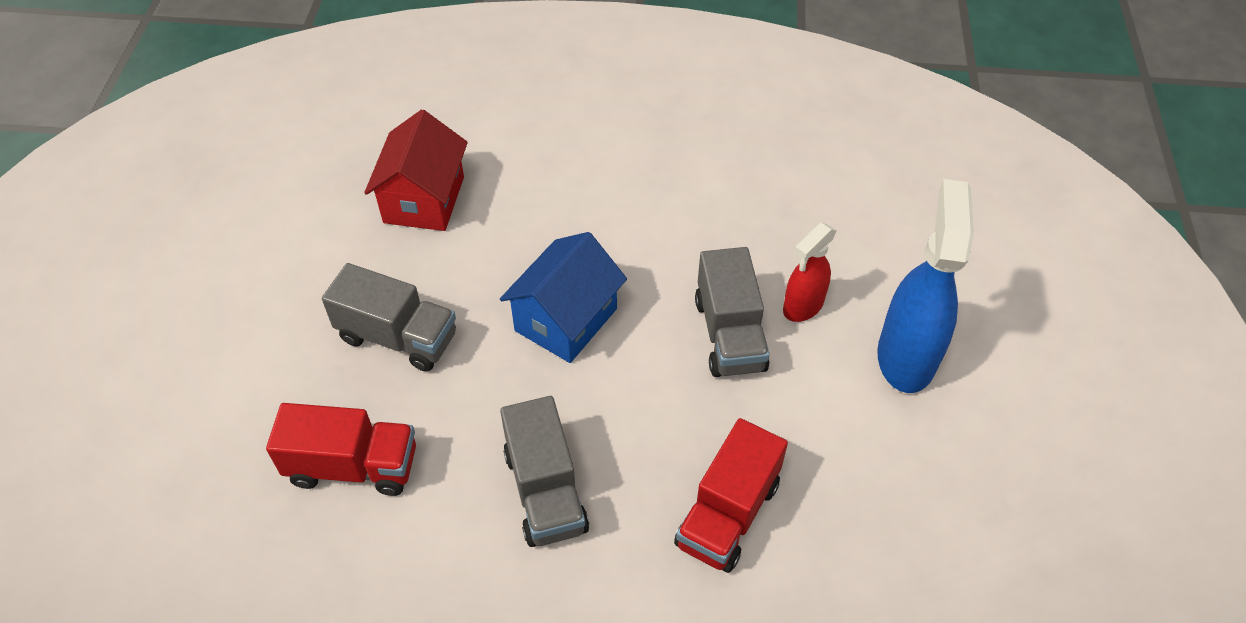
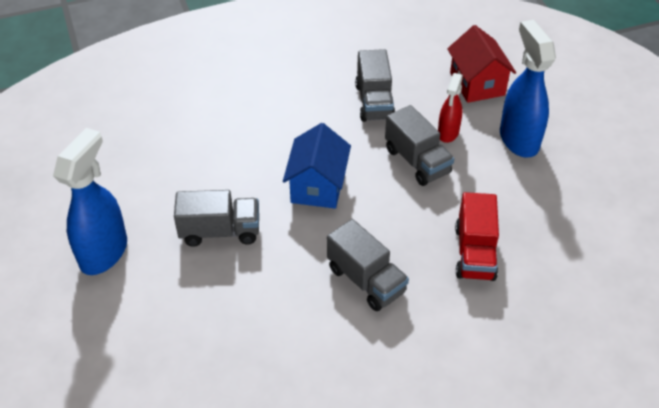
camera: 25 degrees left, 5 degrees down
(240, 310) = (104, 252): none -> blue spray bottle
(353, 466) = (241, 311): red truck -> none
(424, 200) = (184, 149): red house -> red house (477, 84)
(723, 219) = (374, 102): none -> grey truck

